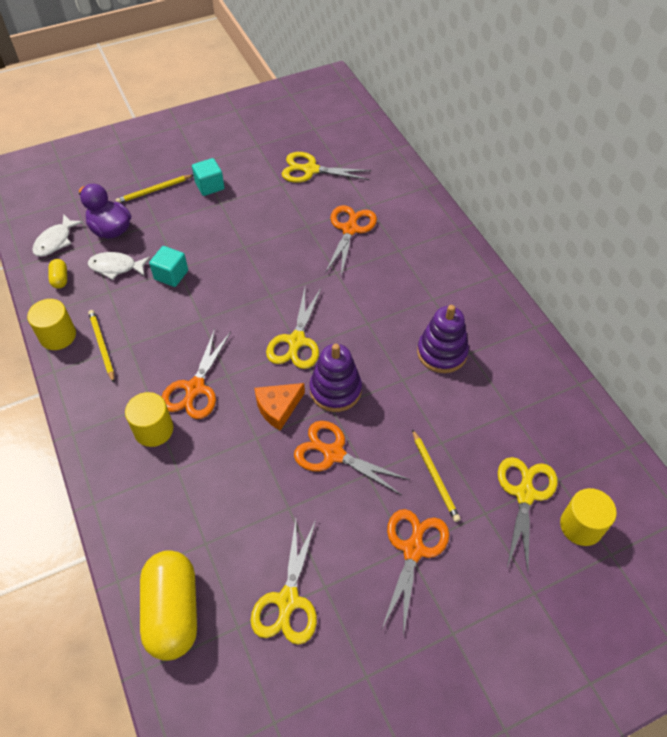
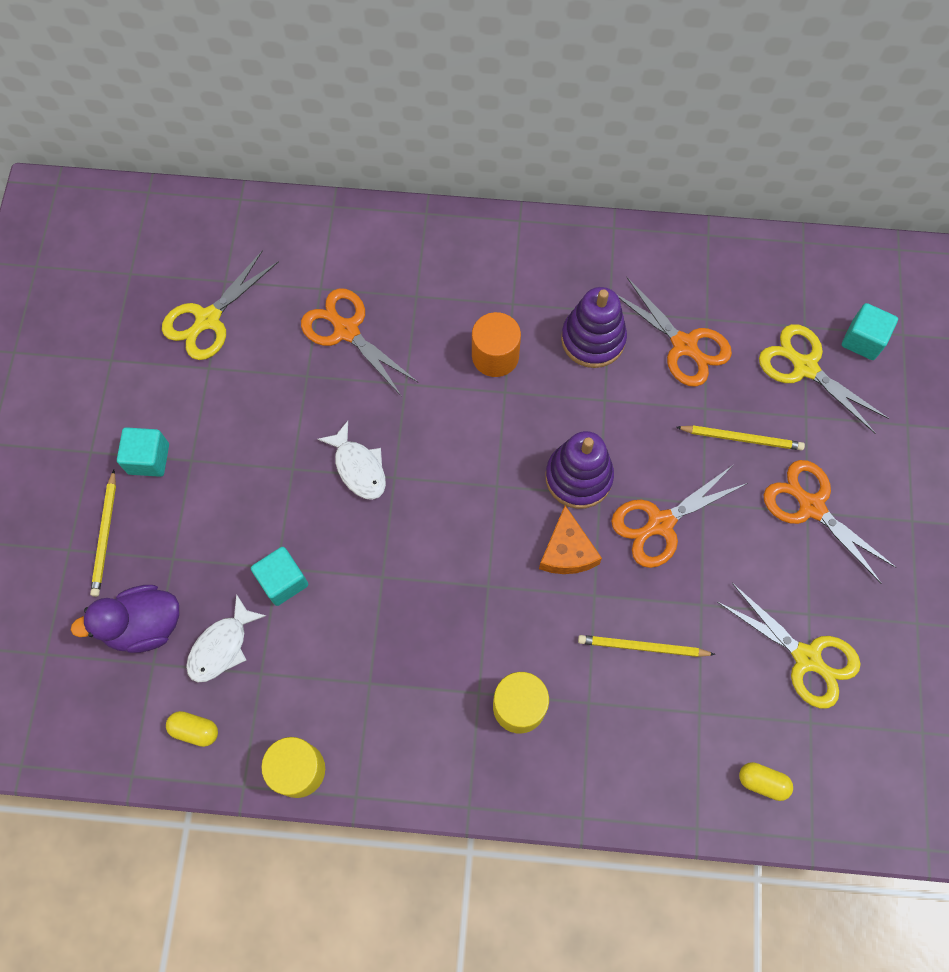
camera: 60 degrees left, 15 degrees up
(55, 241) = (115, 711): white fish -> white fish (358, 467)
(102, 346) = (351, 718): yellow pencil -> yellow pencil (643, 647)
(173, 611) = (762, 782): yellow capsule -> yellow capsule, size x0.43
(194, 389) = (486, 633): orange scissors -> orange scissors (685, 346)
(296, 342) = (485, 484): yellow scissors -> none
(388, 307) = (495, 356): none -> orange cylinder
(581, 526) = (863, 340): yellow cylinder -> turquoise cube

